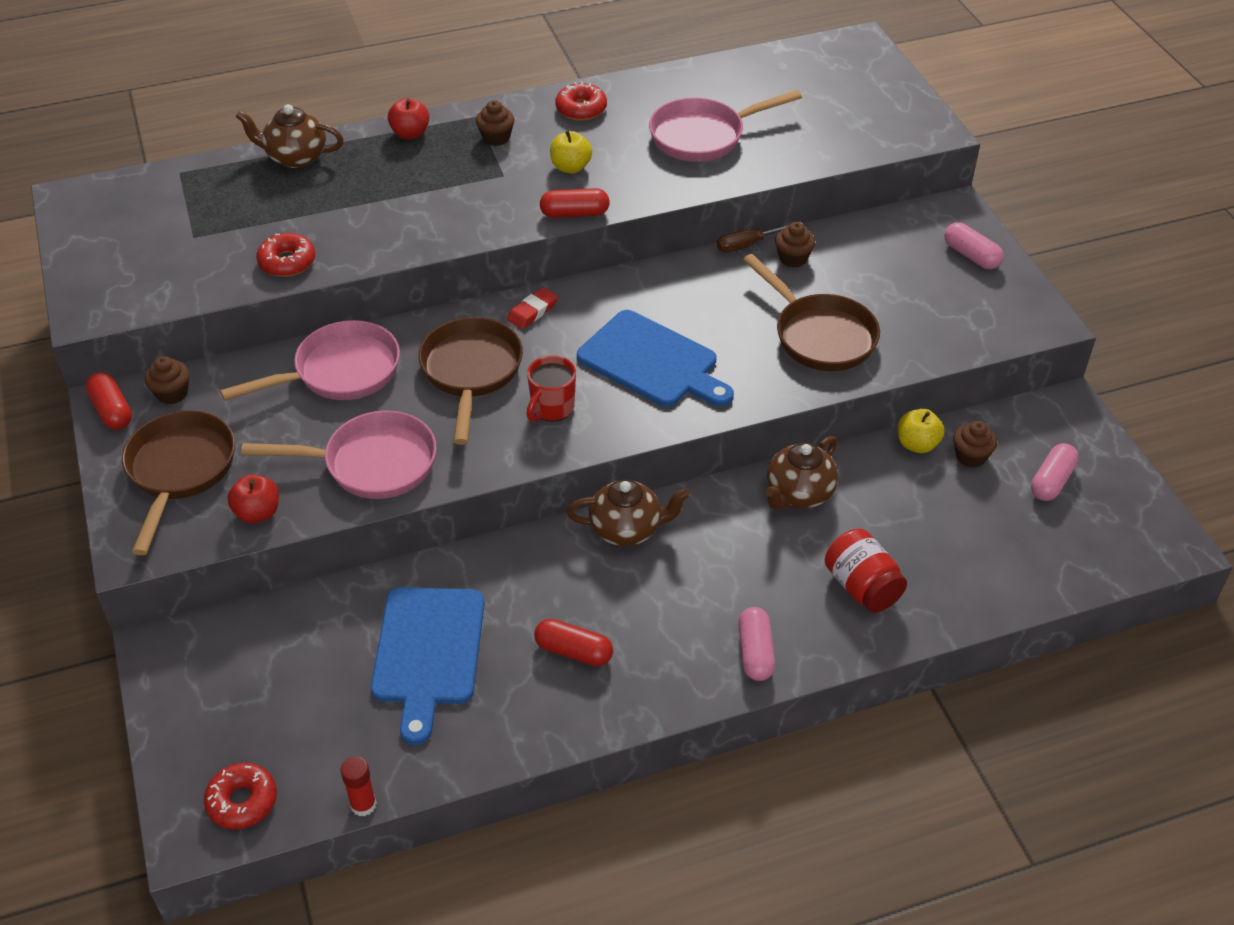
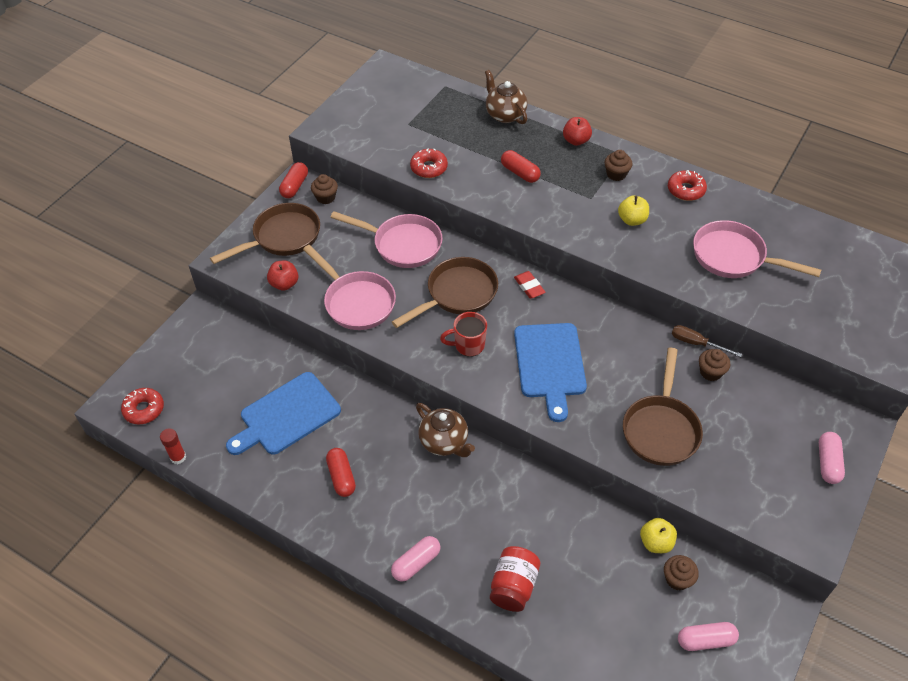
camera: 50 degrees right, 5 degrees up
(532, 311) = (529, 287): red eraser -> red eraser turned 60 degrees clockwise
(574, 213) = (597, 248): red capsule -> red capsule (520, 173)
(798, 494) = (552, 506): brown teapot -> none

